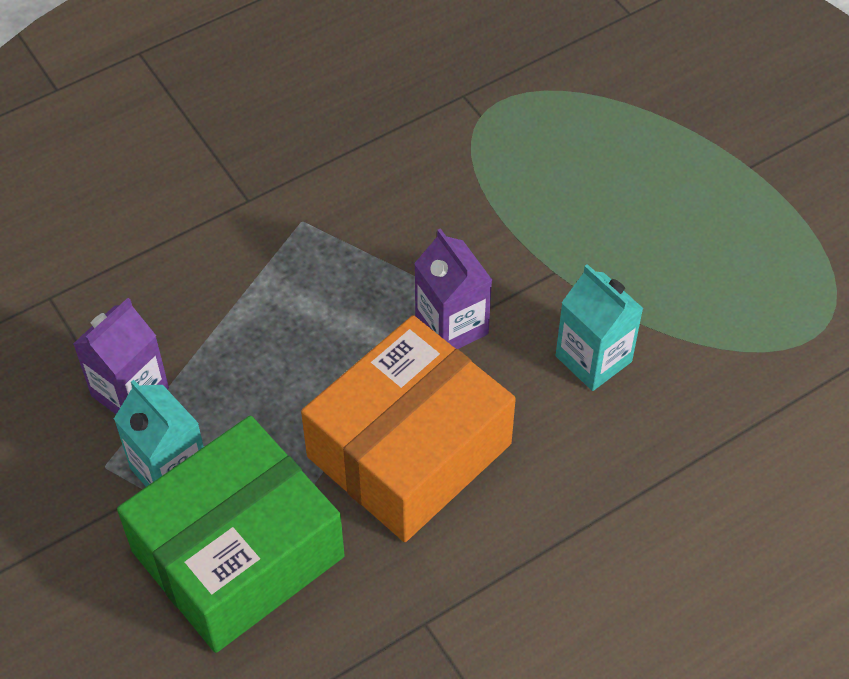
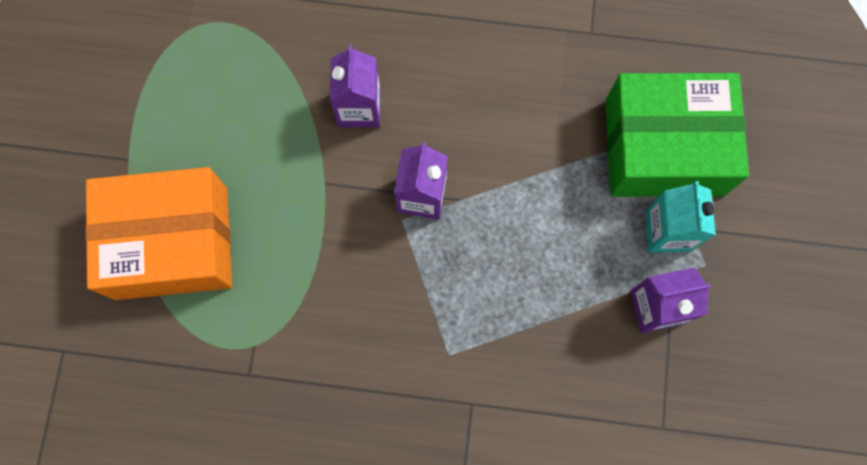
camera: 140 degrees left, 20 degrees up
(409, 450) = (517, 135): orange box -> orange box (171, 243)
(593, 359) = (359, 107): turquoise carton -> purple carton

